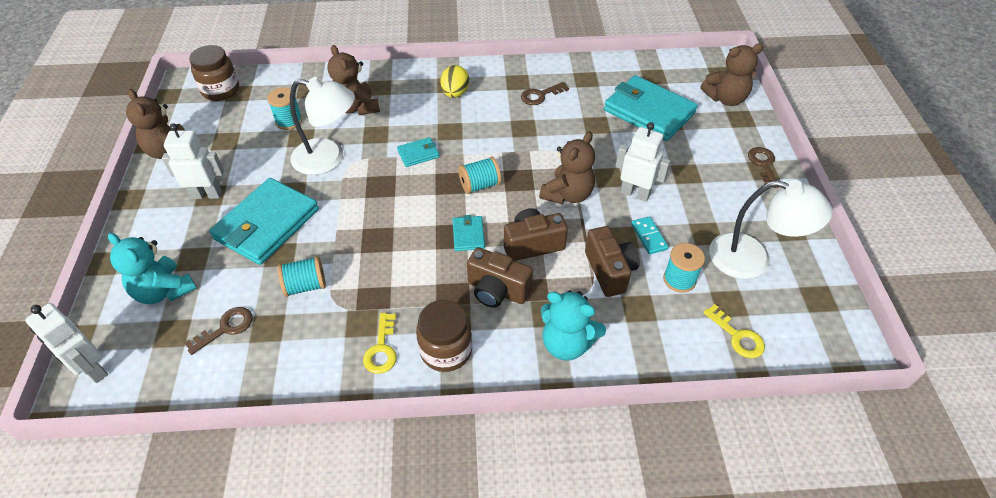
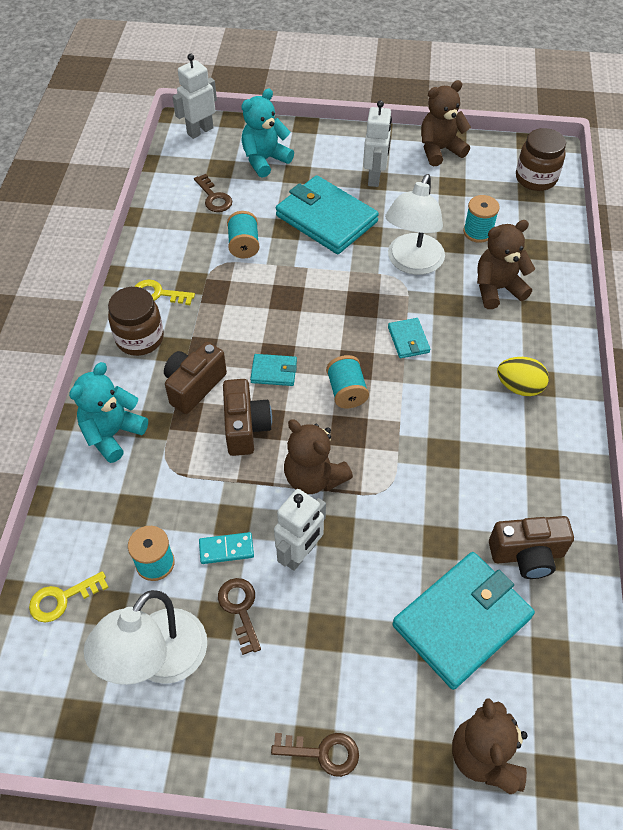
camera: 100 degrees right, 5 degrees up
(540, 95) = (509, 484): brown key -> brown key (240, 609)
(609, 271) = (188, 494): brown camera -> brown camera (527, 555)

